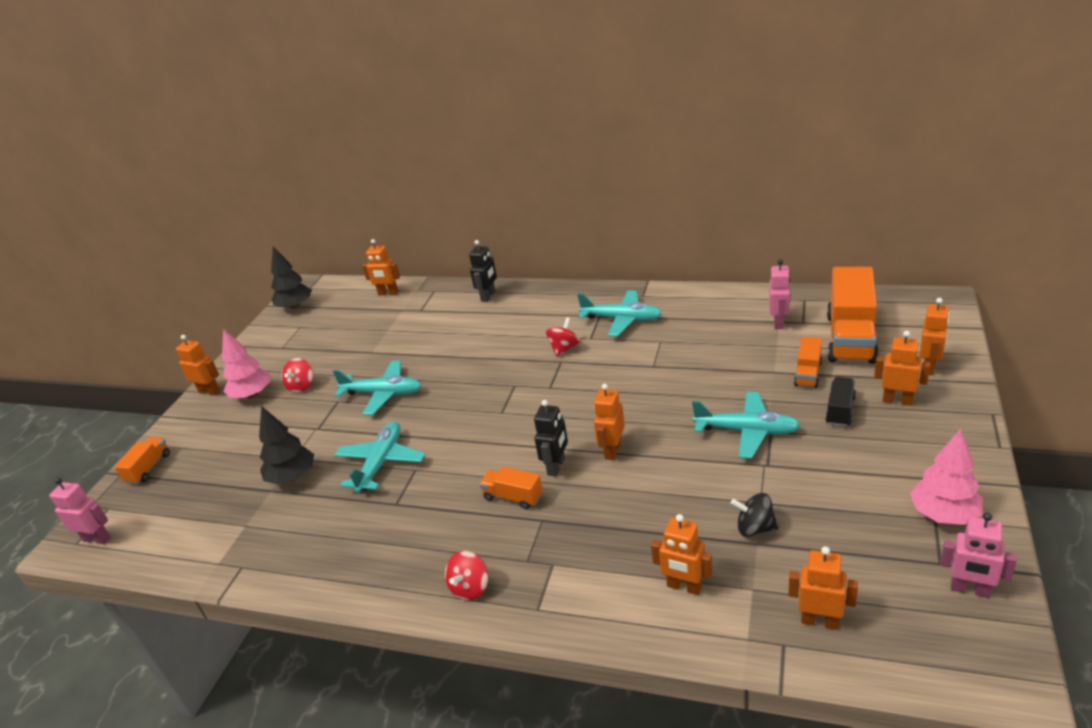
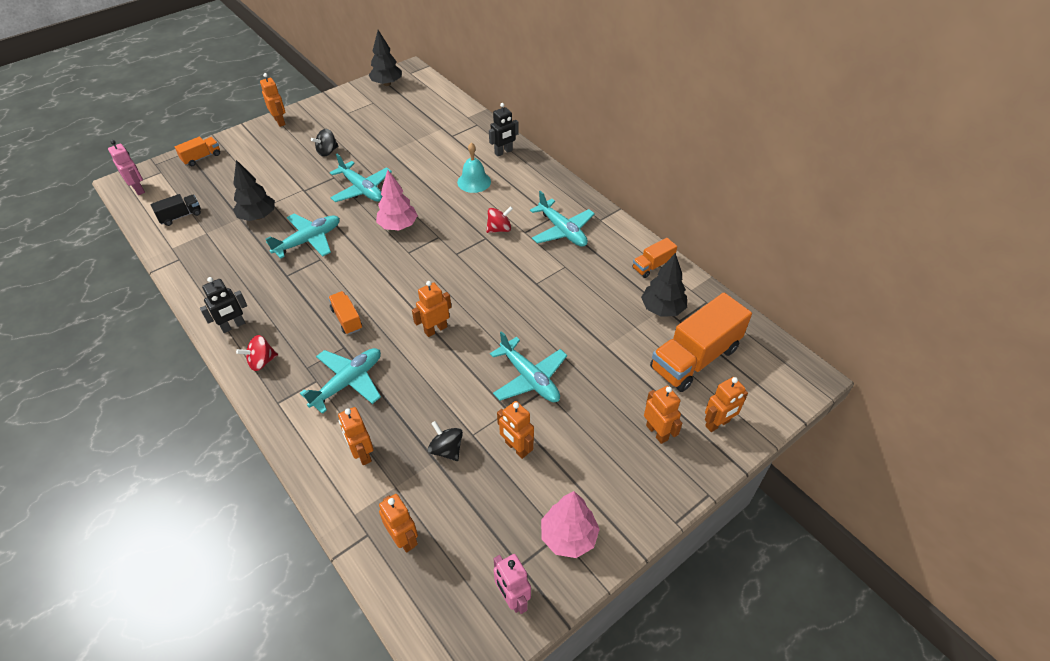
camera: 30 degrees right, 15 degrees up
(252, 395) = (297, 140): pink tree -> pink tree (398, 226)
(301, 386) = (327, 152): red spinning top -> black spinning top
(388, 293) = (448, 108): orange robot -> orange robot (516, 448)
(490, 330) = (474, 181): none -> turquoise bell
(556, 466) = (392, 316): black robot -> black robot (233, 326)
(587, 543) = (348, 382): none -> turquoise plane
(779, 323) = (662, 309): pink robot -> black tree
(808, 374) = (626, 365): orange truck -> orange truck (652, 265)
(840, 410) = (608, 409): black truck -> black truck (181, 216)

